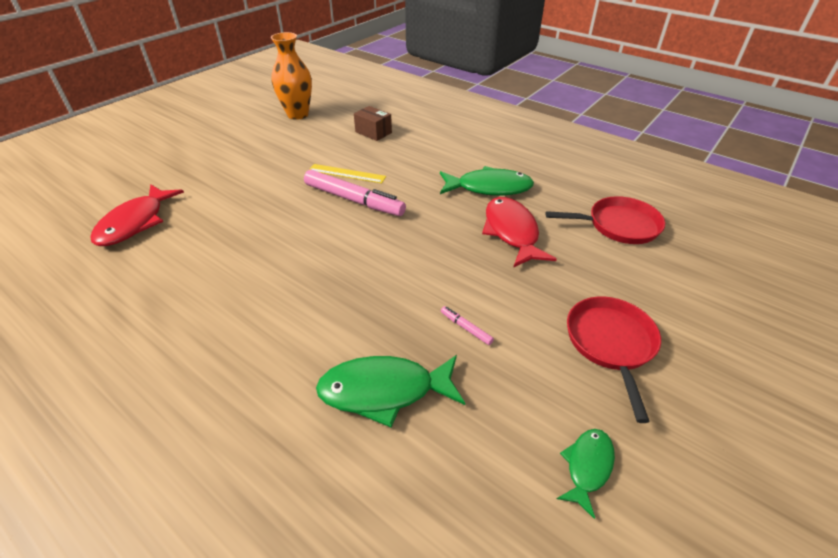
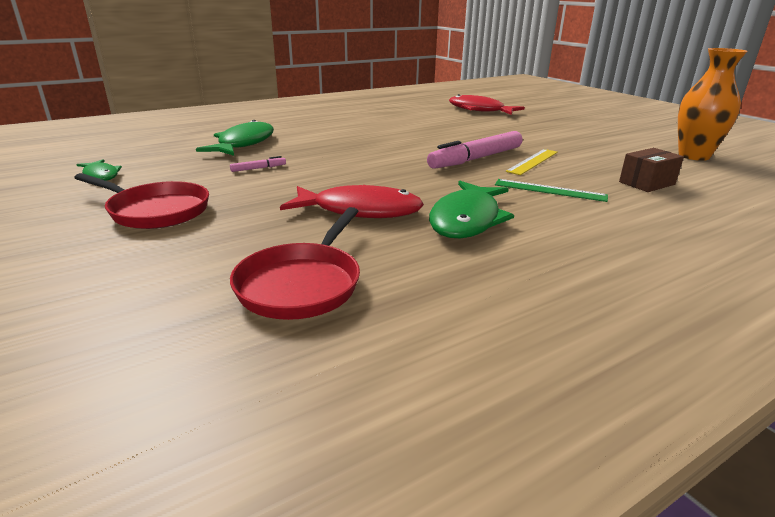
camera: 110 degrees right, 15 degrees down
(412, 163) = (550, 190): none -> green ruler

